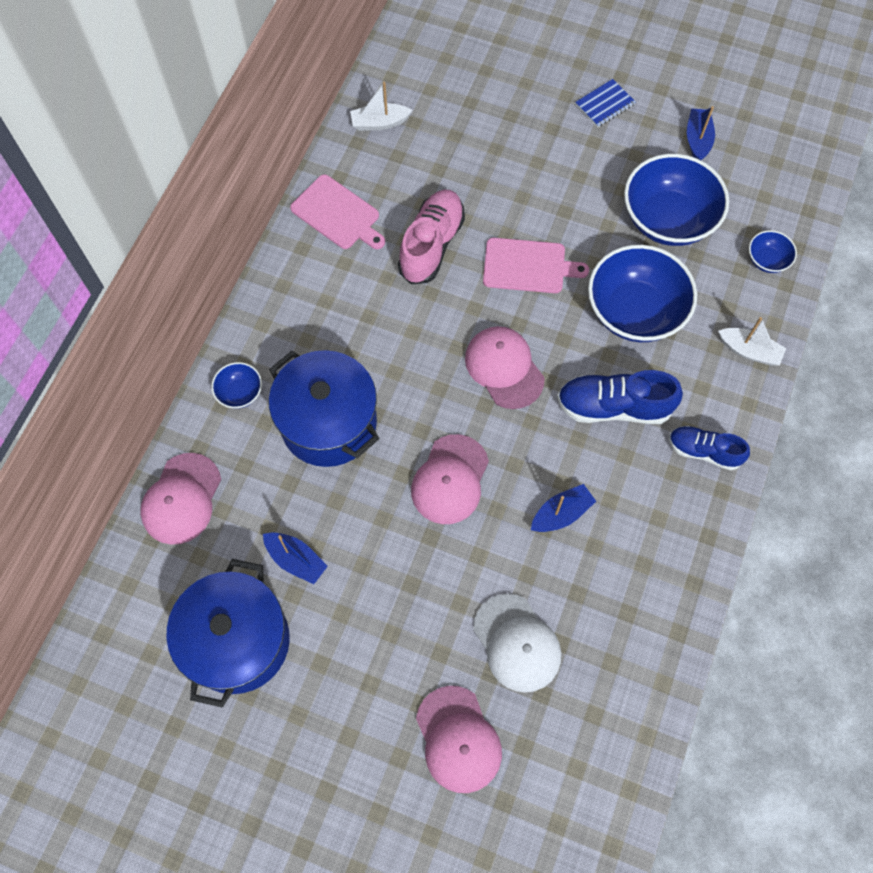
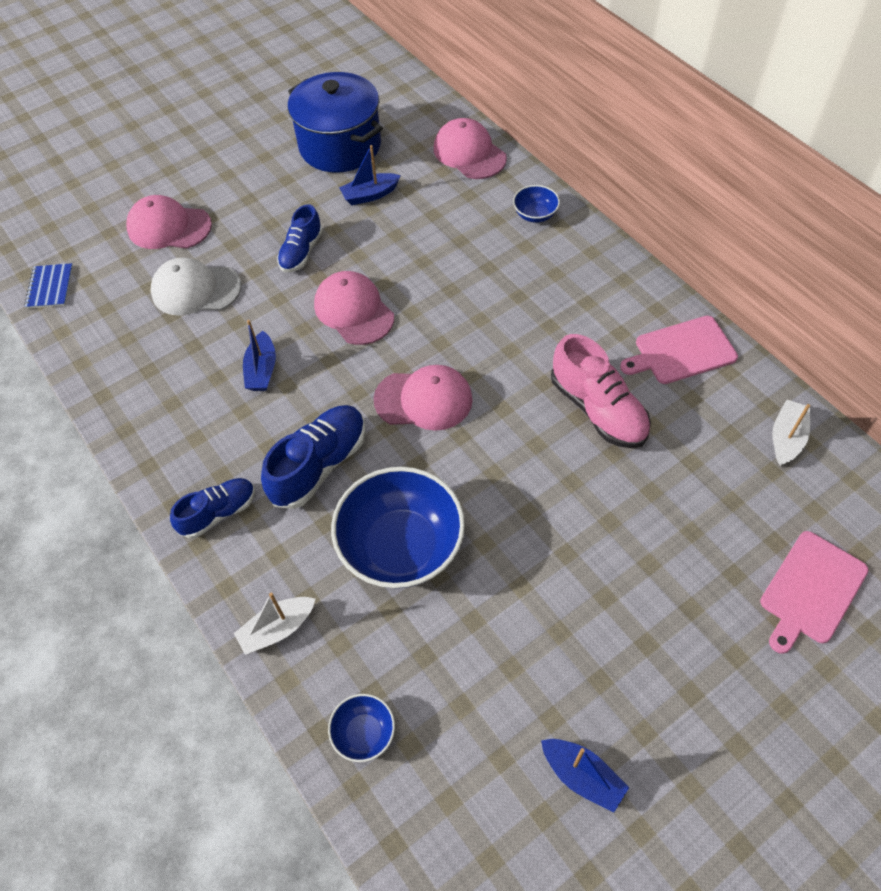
camera: 125 degrees right, 10 degrees down
(328, 423) = (465, 256): blue pot -> none
(410, 575) = (301, 252): none -> blue shoe
(528, 266) = (519, 479): pink cutting board -> pink cutting board (811, 590)
(605, 104) = (699, 694): blue notebook -> blue notebook (50, 287)
(668, 219) = (488, 656): blue bowl -> none

